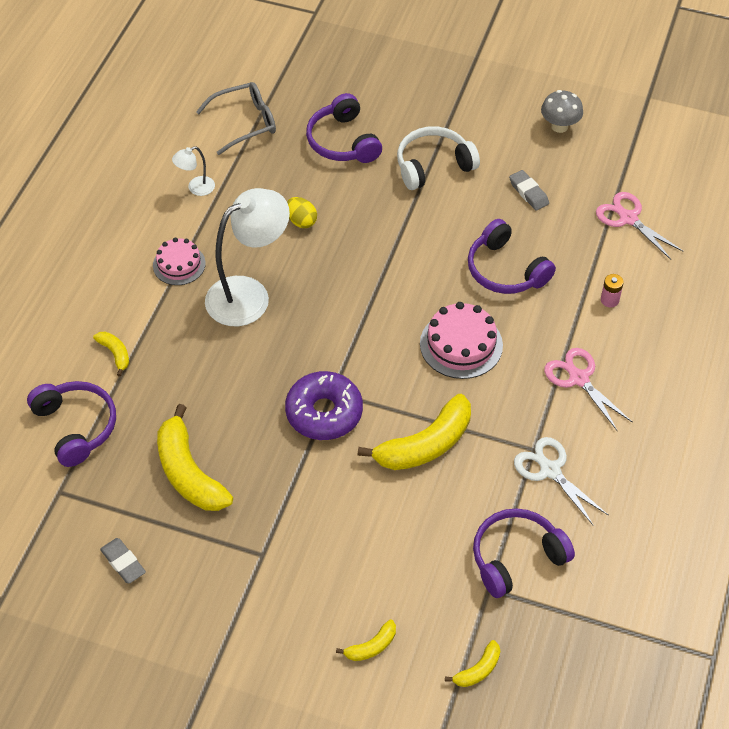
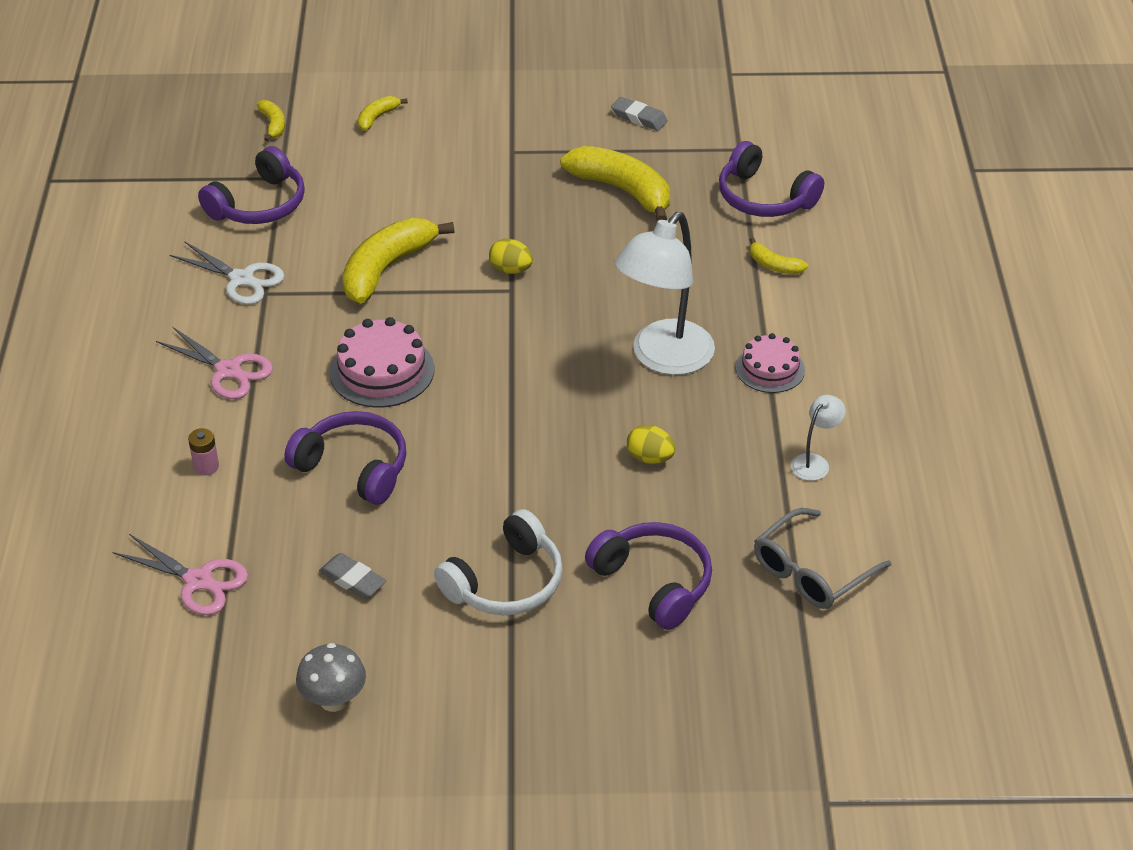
camera: 160 degrees right, 10 degrees down
(324, 413) = (511, 270): purple donut -> yellow egg
(478, 670) = (273, 125): yellow banana -> yellow banana turned 135 degrees clockwise

